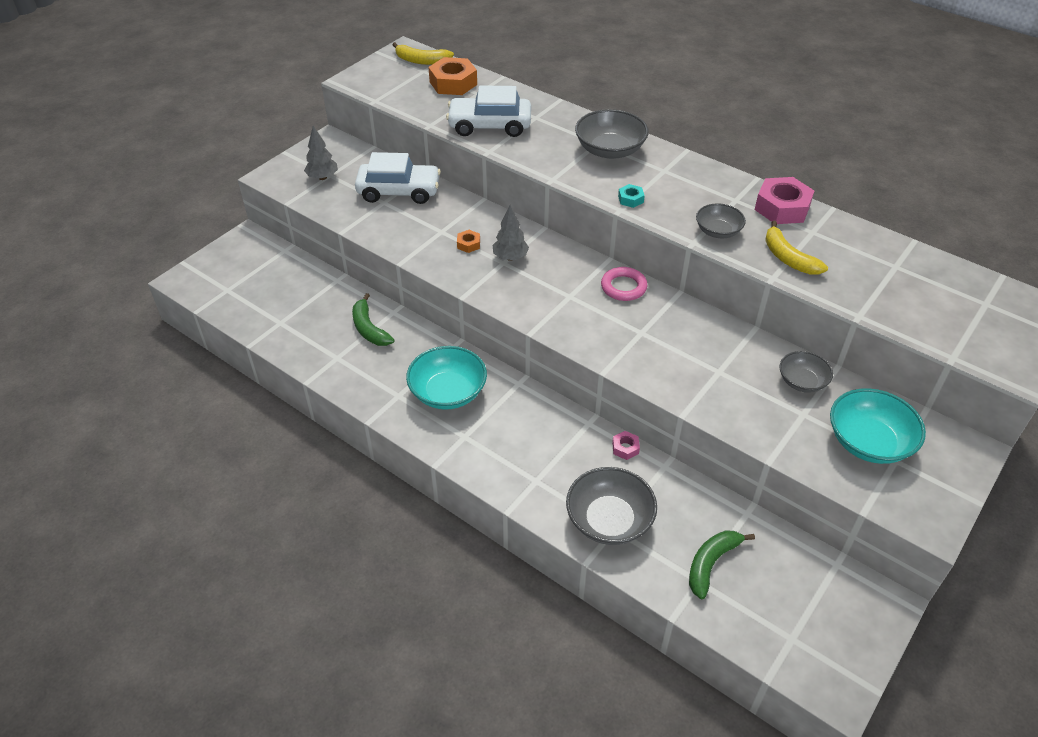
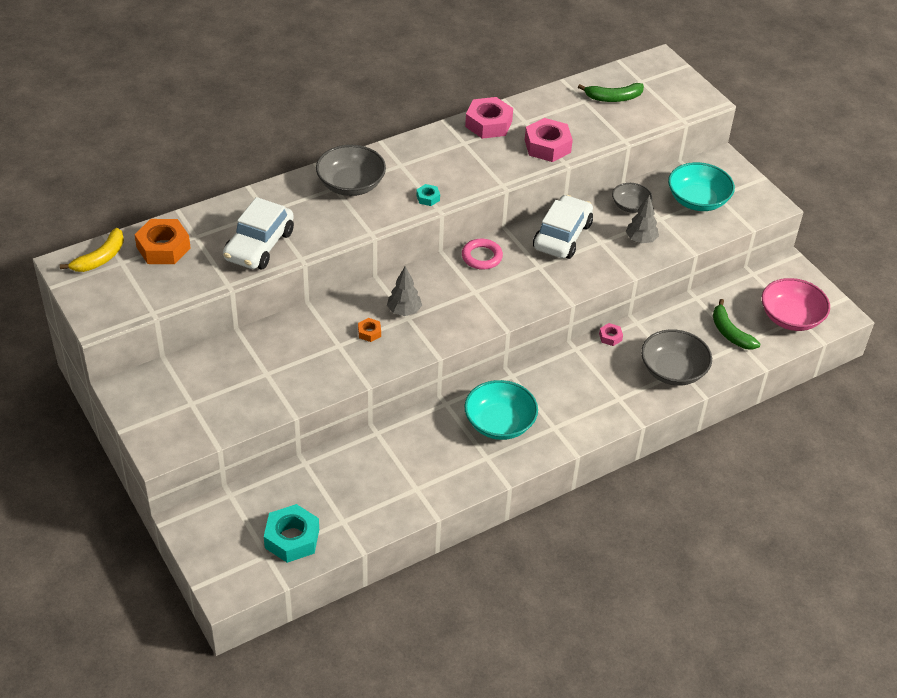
camera: 70 degrees left, 0 degrees up
(250, 298) = (292, 538): none -> turquoise nut
(323, 177) = (192, 410): grey tree -> grey tree (640, 240)
(369, 329) = (390, 456): green banana -> green banana (613, 98)
(399, 191) = (256, 358): white car -> white car (562, 236)
(718, 231) = (497, 167): grey bowl -> none
(787, 628) = (791, 317): none -> pink bowl
(788, 258) = (547, 146): yellow banana -> pink nut

